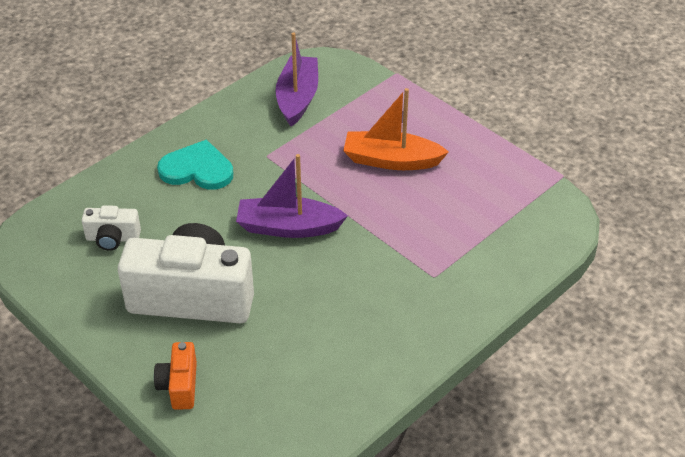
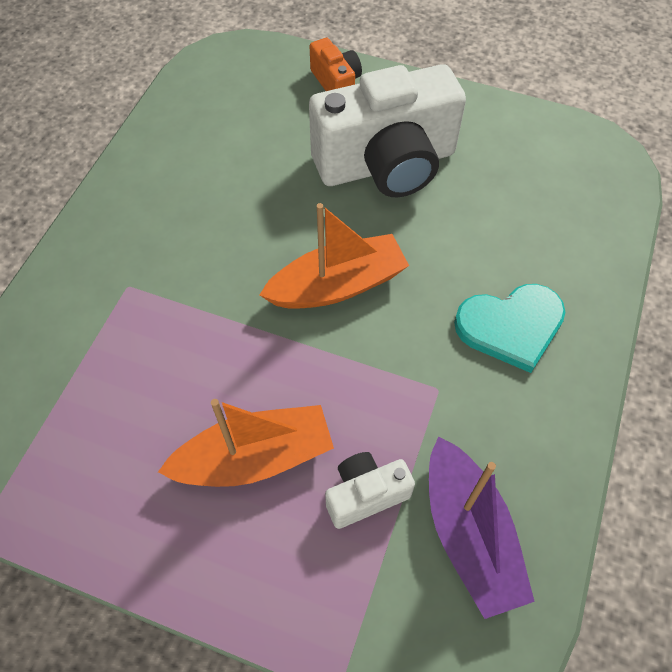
camera: 155 degrees right, 15 degrees up
(113, 238) = (524, 194): white camera -> white camera (365, 495)
(288, 227) = (337, 285): purple boat -> orange boat

